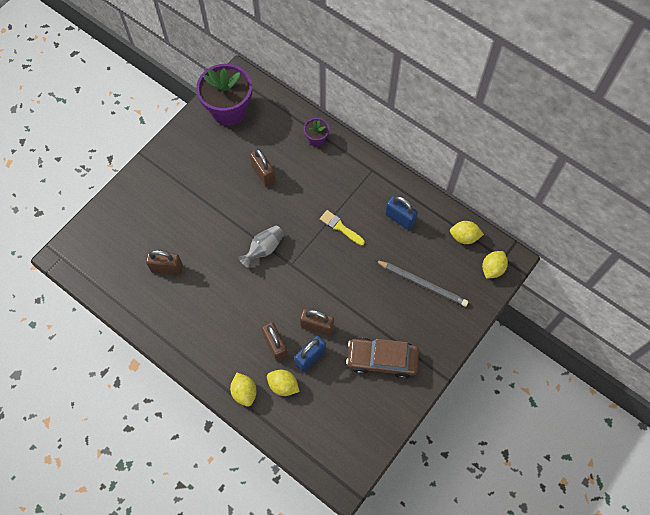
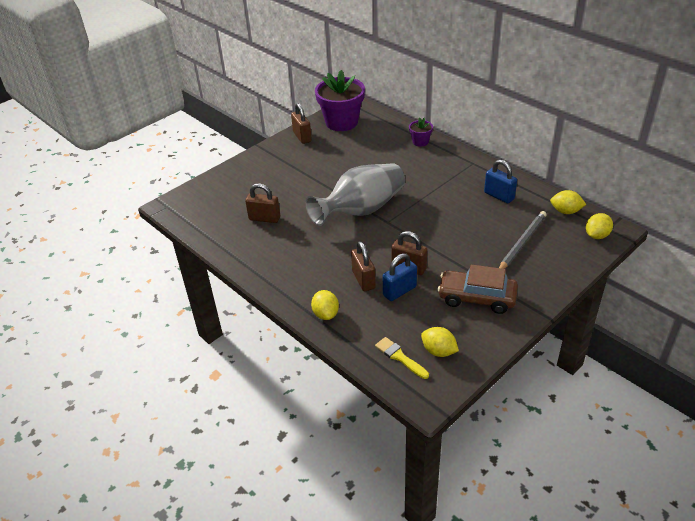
camera: 10 degrees right, 25 degrees down
(263, 174) = (367, 161): brown padlock -> brown padlock (302, 137)
(264, 249) = (361, 210): grey vase -> grey vase, size x2.07
(283, 385) = (368, 311): yellow lemon -> yellow lemon (438, 351)
(340, 227) = (438, 199): yellow brush -> yellow brush (399, 357)
(422, 284) = (522, 242): grey pencil -> grey pencil turned 90 degrees counterclockwise

